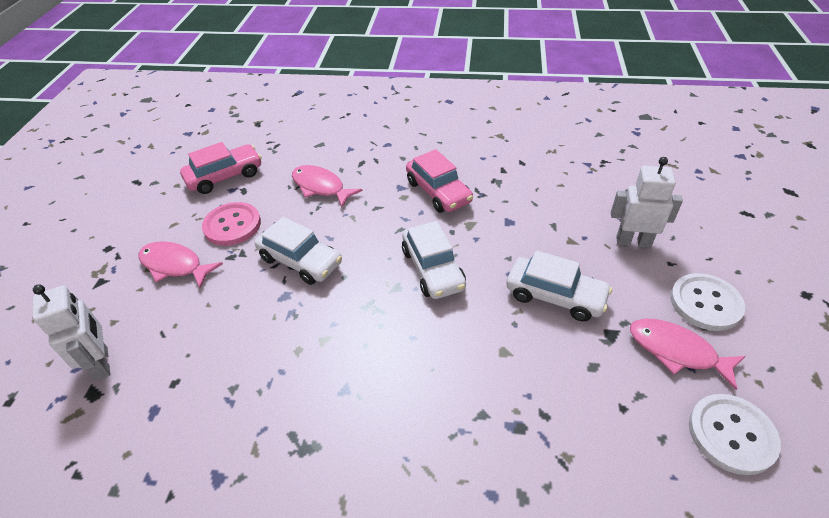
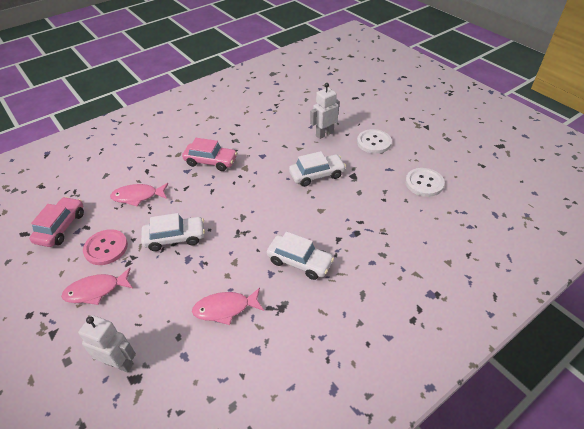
camera: 45 degrees left, 0 degrees up
(433, 269) = (250, 198): white car -> white car (299, 262)
(676, 351) = (381, 167): pink fish -> pink fish (225, 308)

